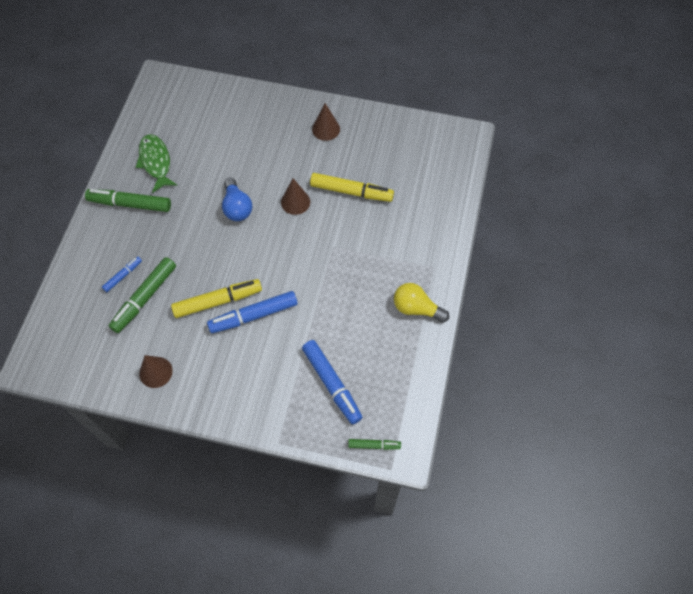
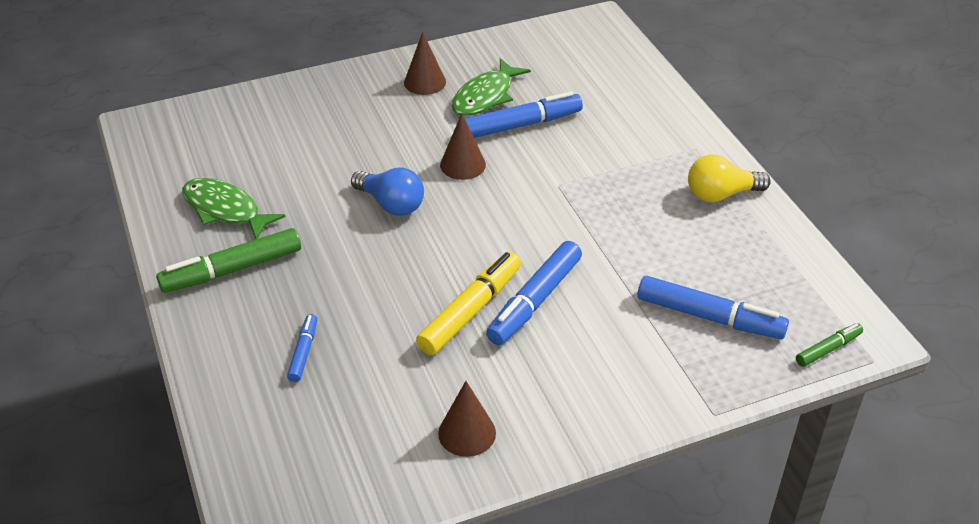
camera: 35 degrees left, 20 degrees down
(144, 298) = (362, 360): green marker -> none
(350, 159) = (485, 96): none -> green fish
(351, 192) = (521, 125): yellow marker -> blue marker

